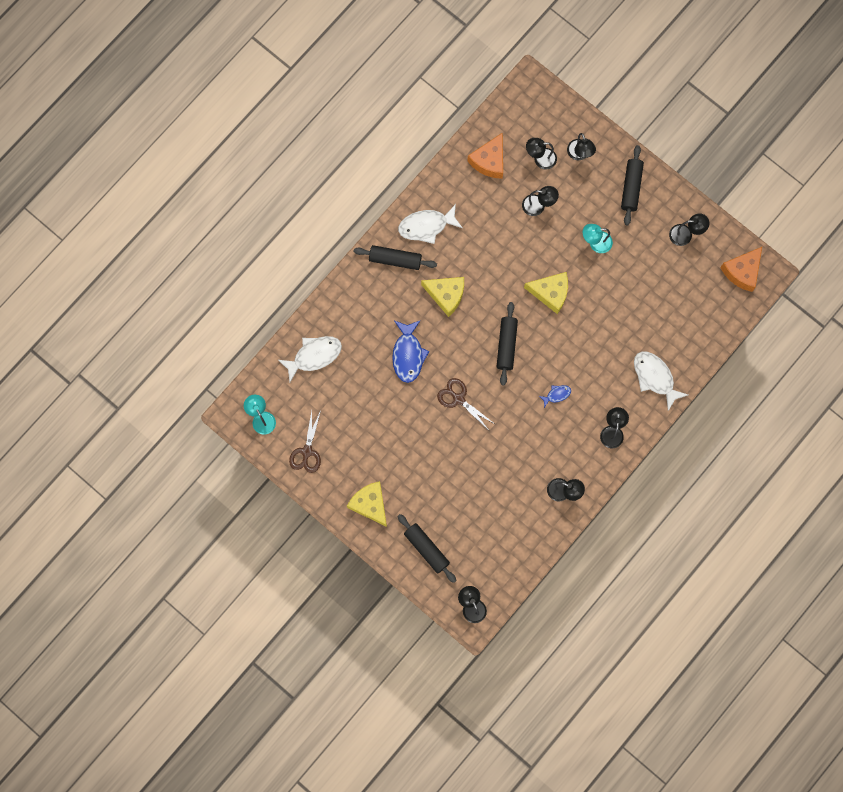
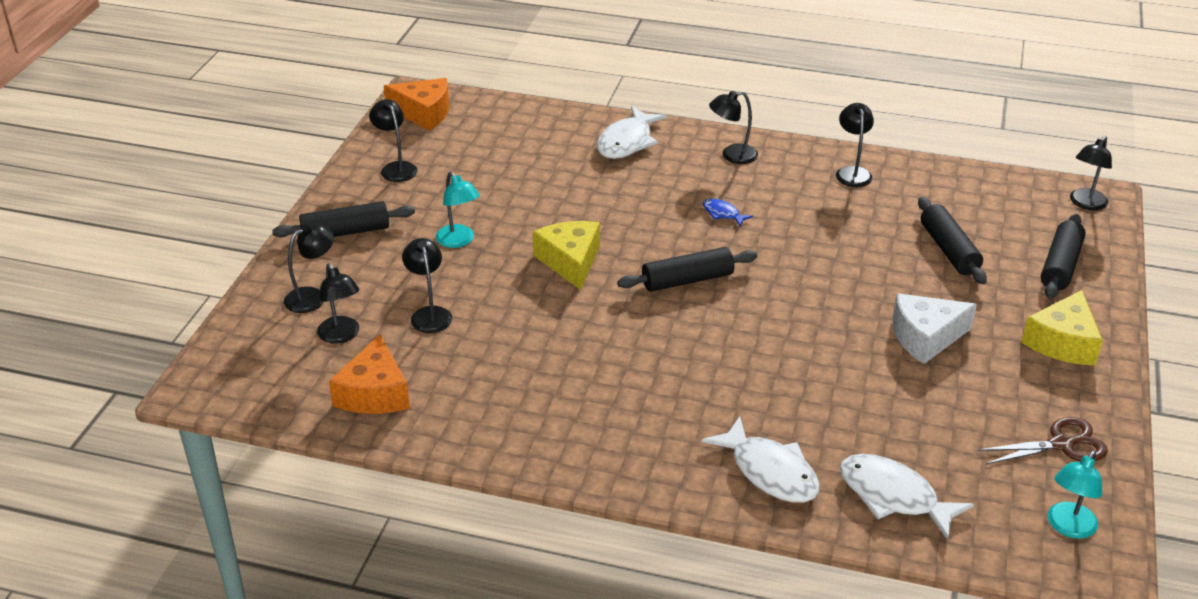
camera: 115 degrees left, 40 degrees down
(395, 260) = (635, 451): black rolling pin -> black rolling pin (949, 250)
(406, 439) = (925, 337): none -> white cheese
(408, 355) = (790, 379): blue fish -> none
(426, 226) = (545, 432): white fish -> white fish (770, 472)
(446, 295) = (654, 368): yellow cheese -> none
(458, 399) = (813, 302): brown scissors -> none
(489, 161) = (374, 393): orange cheese -> orange cheese turned 90 degrees clockwise

